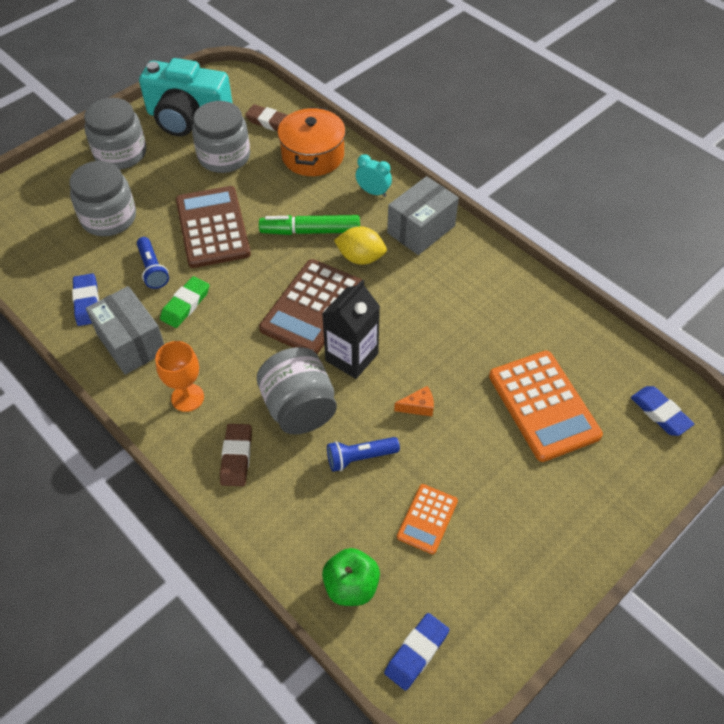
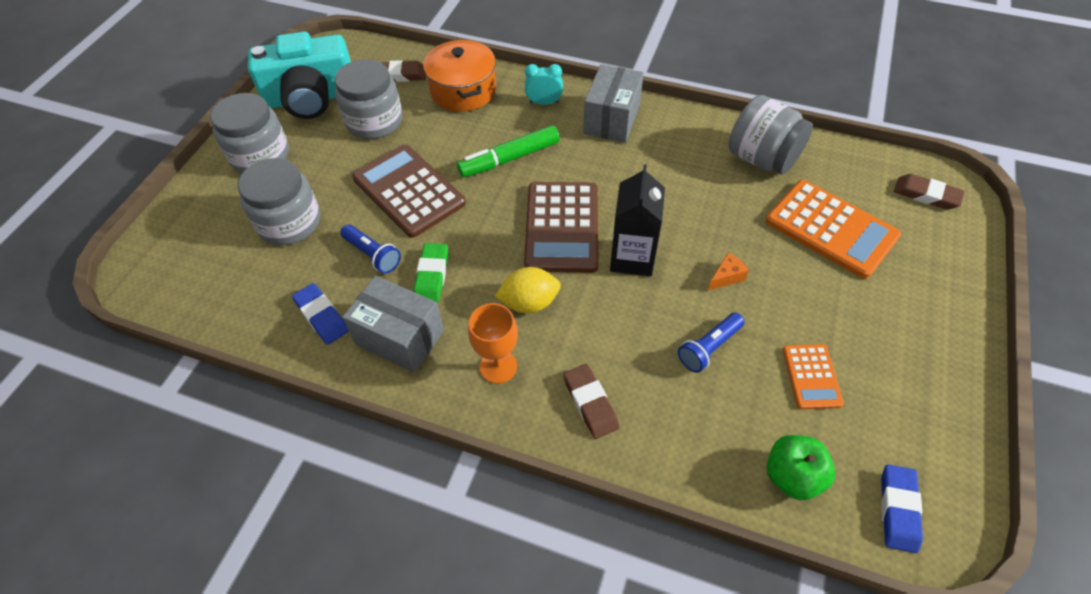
camera: 25 degrees left, 0 degrees up
(299, 408) = (617, 327): grey jar -> grey jar (762, 158)
(360, 258) = (575, 164): yellow lemon -> yellow lemon (529, 303)
(660, 413) = (926, 195): blue eraser -> brown eraser

